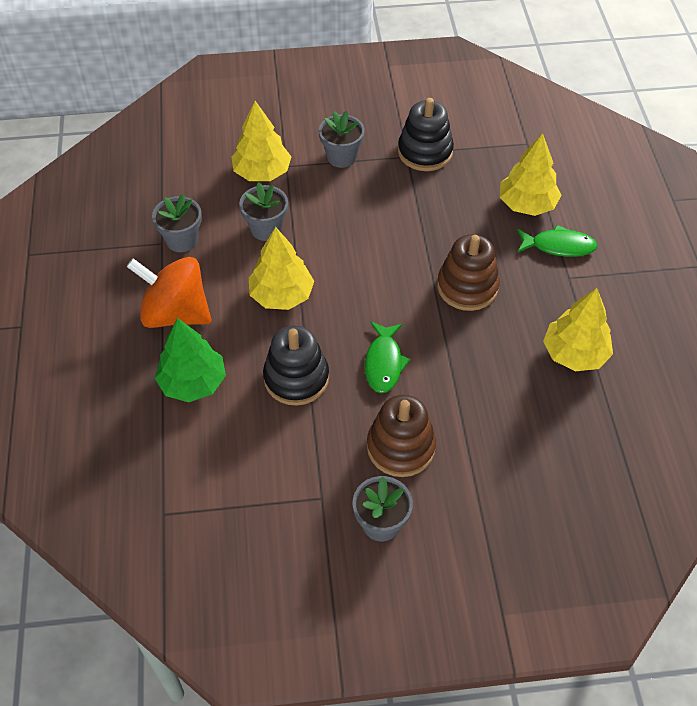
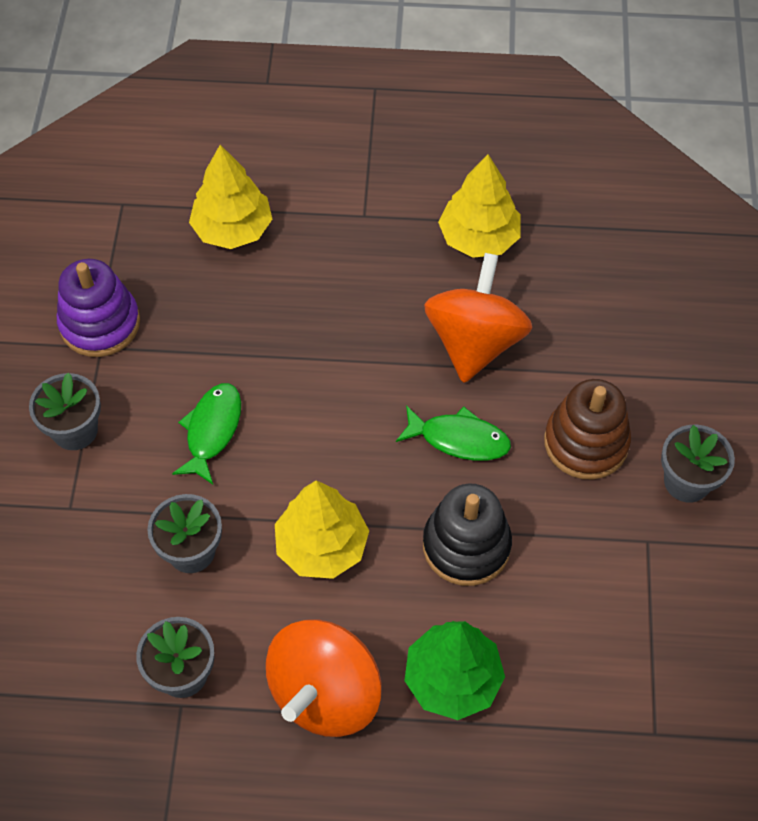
camera: 80 degrees left, 5 degrees up
(262, 172) = (73, 543): yellow tree -> none
(425, 152) = (100, 324): black stacking toy -> purple stacking toy
(467, 287) = (355, 324): brown stacking toy -> none
(473, 363) = (474, 342): none -> orange spinning top
(559, 246) = (312, 213): green fish -> green fish (212, 430)

